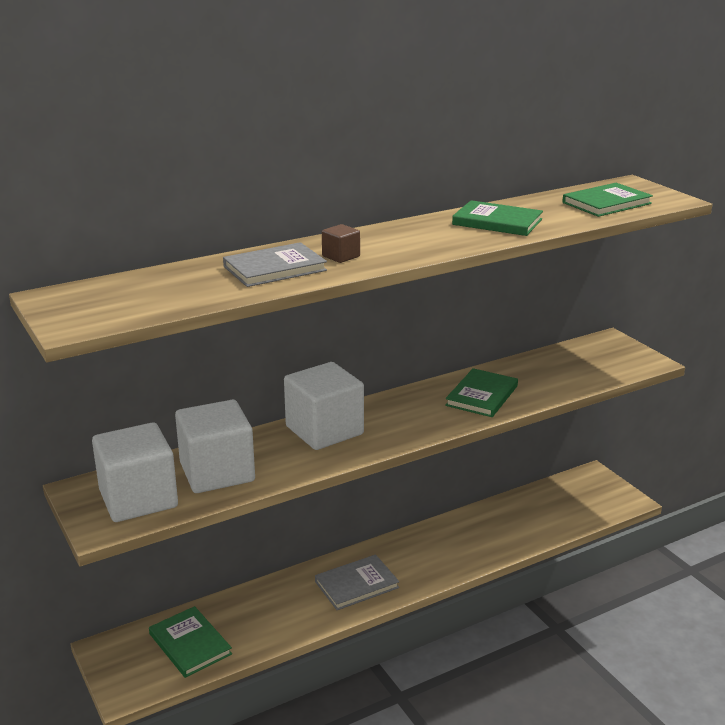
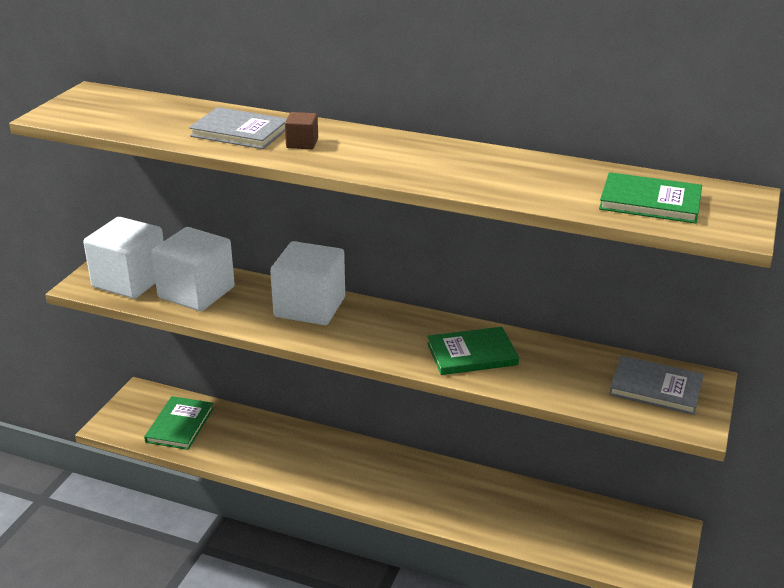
camera: 50 degrees right, 5 degrees up
(356, 585) = (329, 467): grey book -> grey book (655, 388)
(497, 222) = (494, 172): green book -> none

